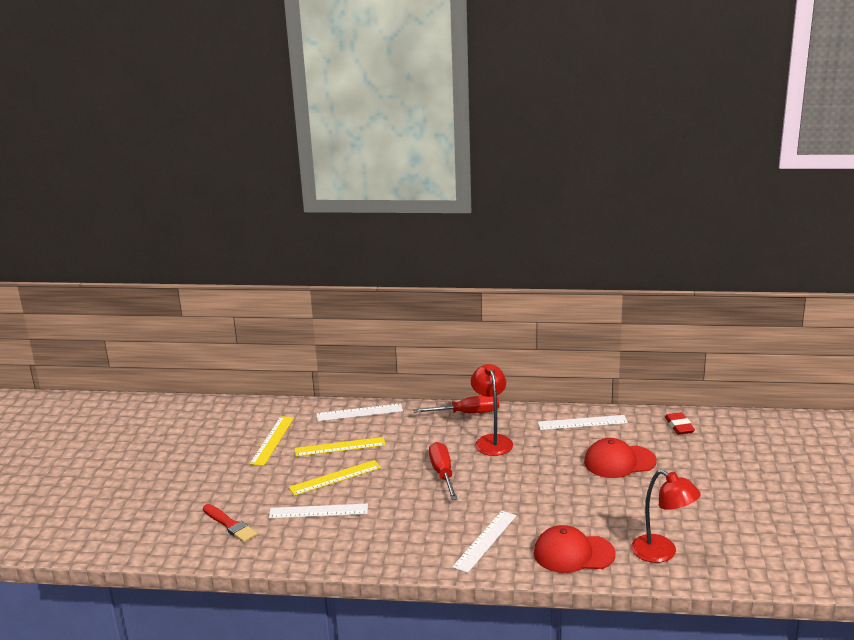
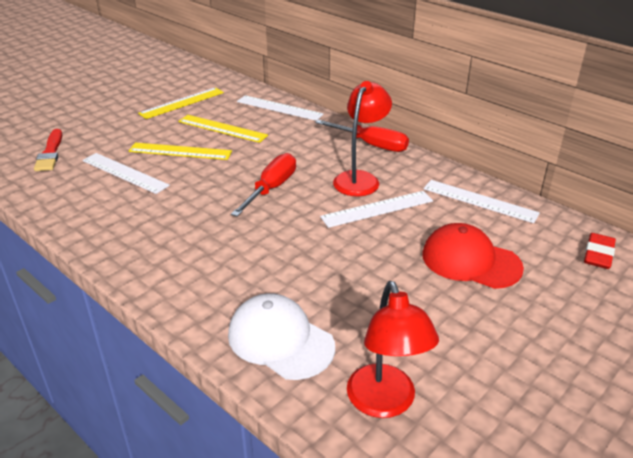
camera: 35 degrees right, 10 degrees up
(485, 541) = (214, 274): white ruler -> white ruler (377, 209)
(573, 553) = (280, 340): red cap -> white cap

